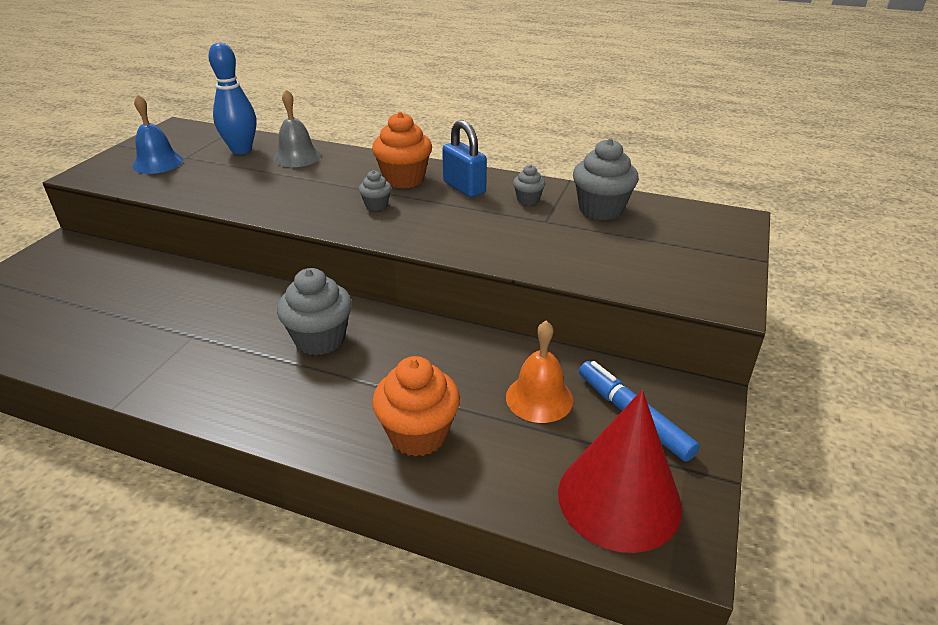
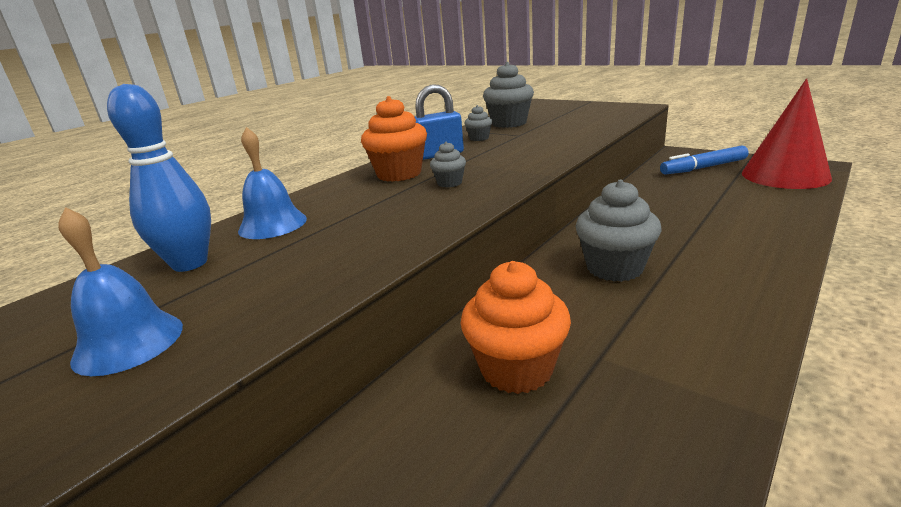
camera: 70 degrees left, 10 degrees down
(297, 157) = (272, 224): grey bell -> blue bell
(418, 434) = (750, 226): orange cupcake -> orange cupcake (516, 369)
(539, 398) = (691, 188): orange bell -> none

